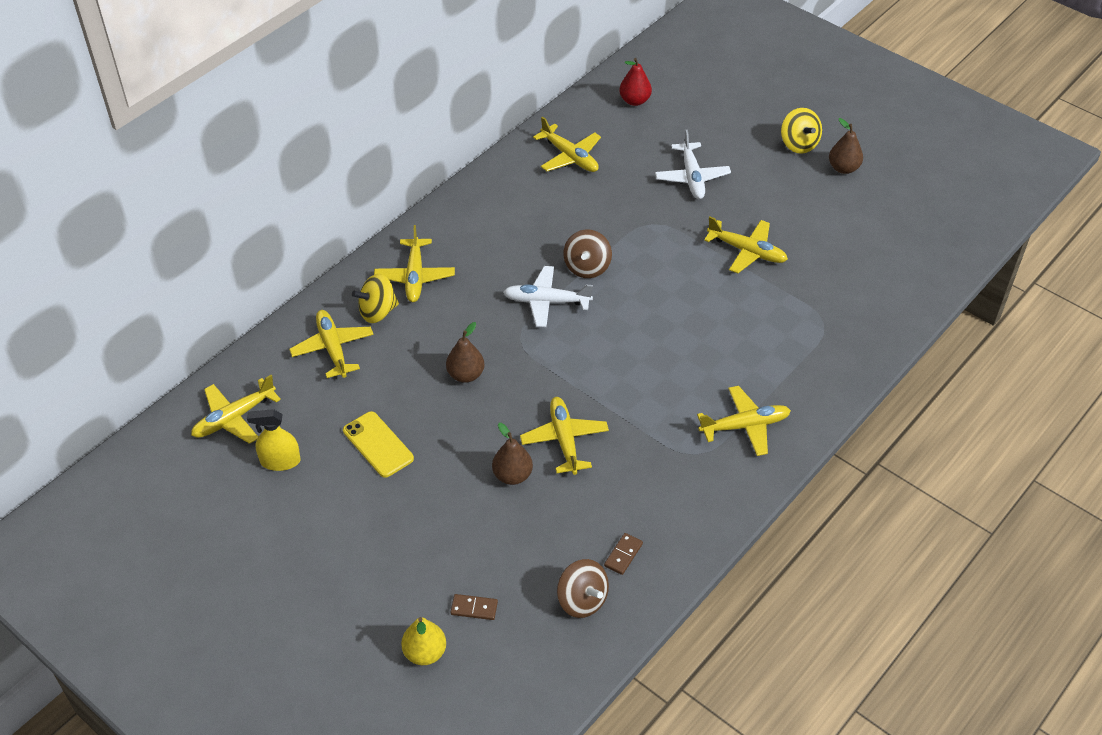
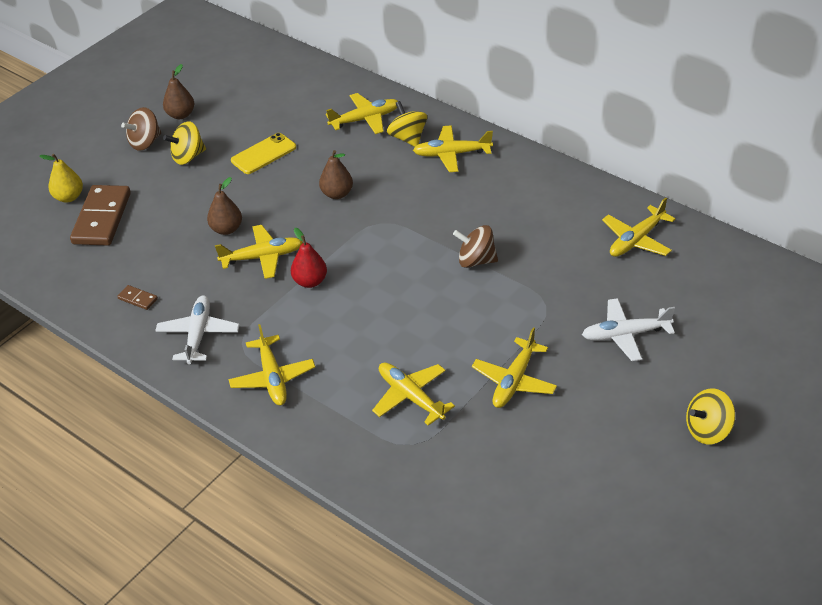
camera: 90 degrees right, 5 degrees down
(234, 418) = (293, 81): yellow plane -> yellow plane (410, 397)
(280, 461) = (251, 108): yellow spray bottle -> none
(366, 523) = (188, 157): none -> yellow spinning top
(474, 608) = (102, 218): brown domino -> brown domino, size x2.34
(546, 302) = (427, 236): white plane -> white plane (198, 334)
(582, 600) = (98, 276): brown spinning top -> brown spinning top (145, 142)
(634, 101) = (744, 285): red pear -> red pear (310, 281)
(843, 168) = (673, 473): brown pear -> brown pear (181, 115)

